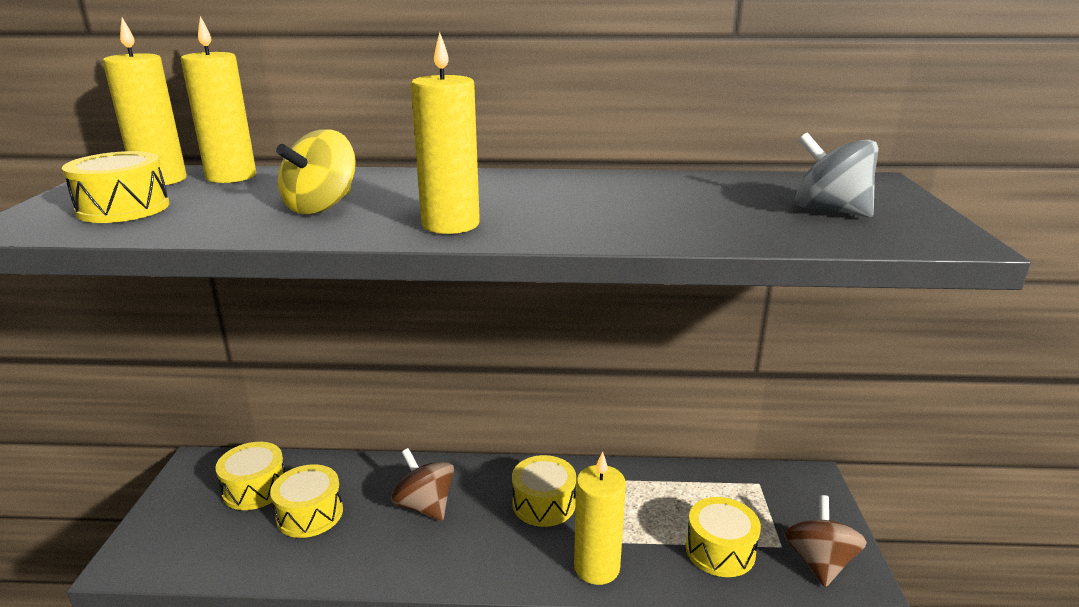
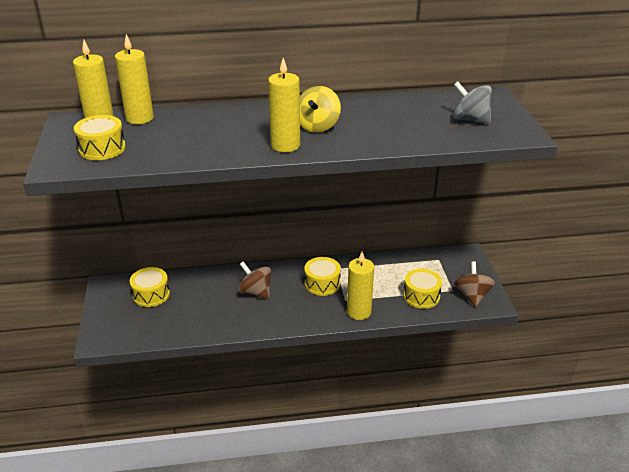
camera: 10 degrees left, 10 degrees up
(310, 514) = (191, 304): yellow drum -> none
(321, 206) = (210, 138): yellow spinning top -> yellow spinning top (317, 126)

